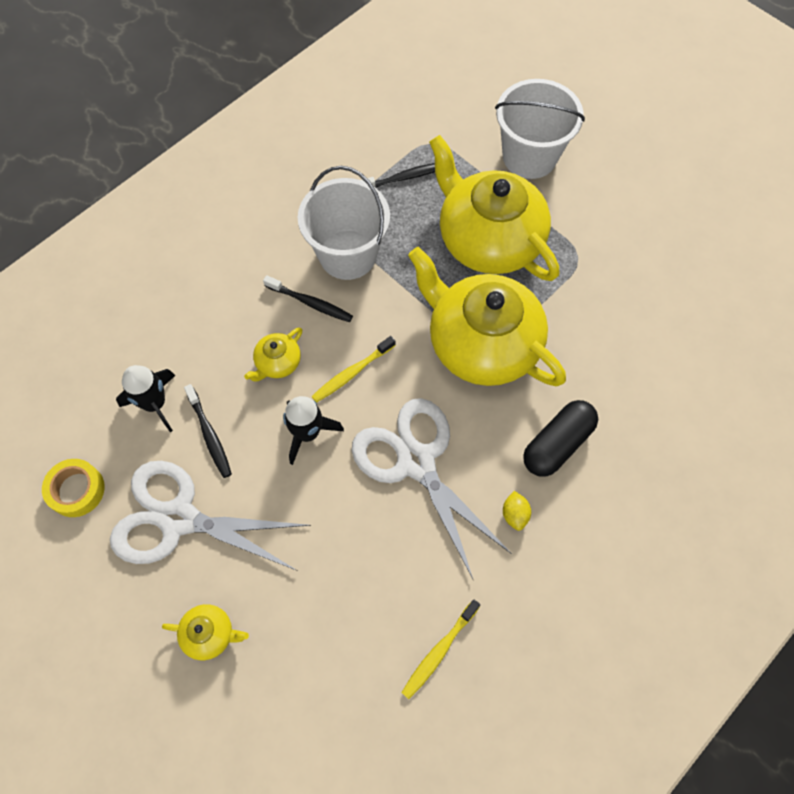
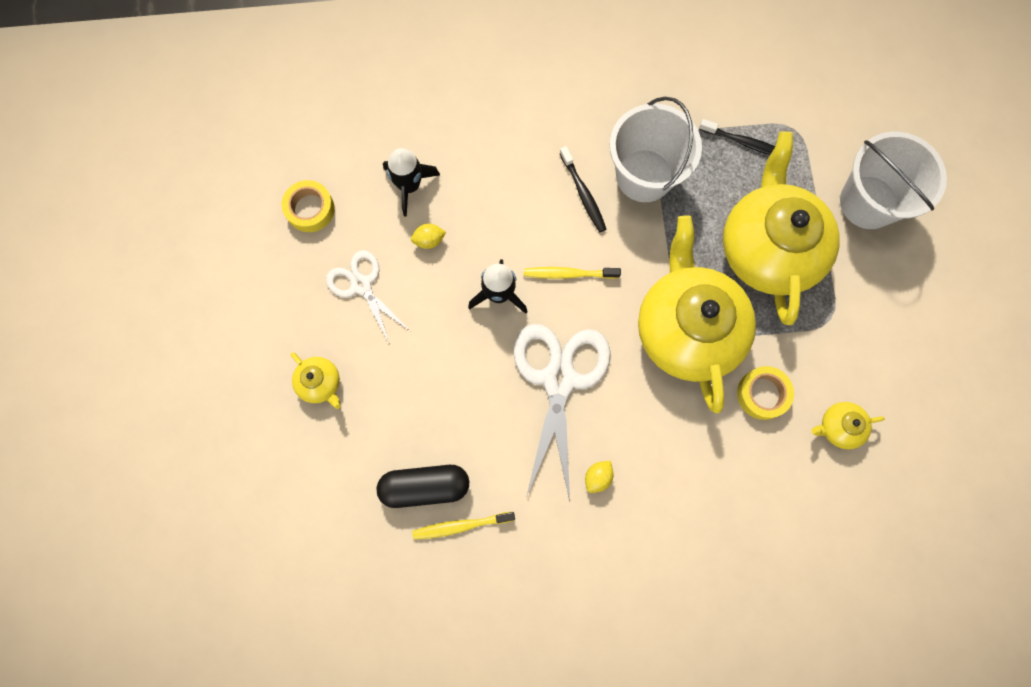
camera: 40 degrees right, 10 degrees up
(179, 519) = (361, 285): white scissors -> white scissors, size x0.59
(209, 435) = (429, 240): black toothbrush -> yellow lemon
(277, 363) = (520, 223): yellow teapot -> yellow teapot (839, 427)
(557, 444) = (676, 453): black capsule -> black capsule (425, 487)
(580, 348) = (762, 394): none -> yellow tape

